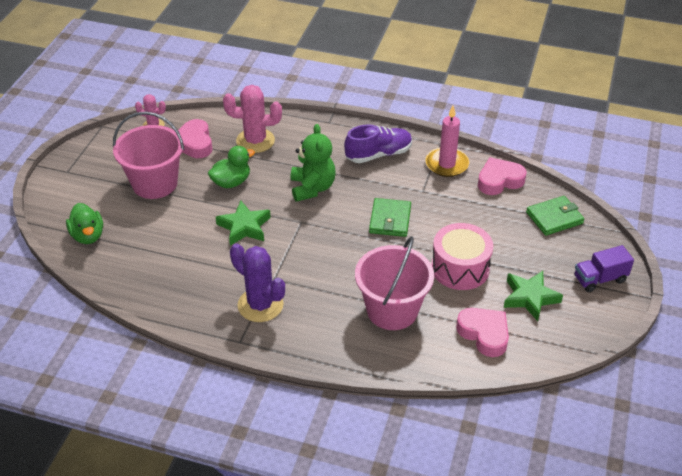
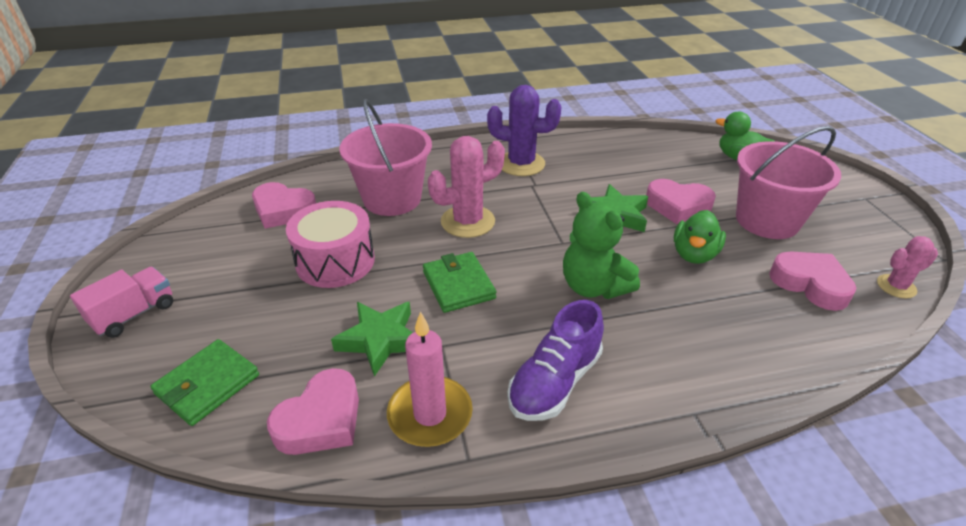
camera: 150 degrees right, 5 degrees down
(194, 216) = (678, 206): none -> pink heart
(255, 141) = (747, 323): pink cactus -> pink cactus (467, 221)
(530, 298) = (235, 260): green star -> green star (380, 340)
(599, 279) = (134, 314): purple truck -> pink truck

